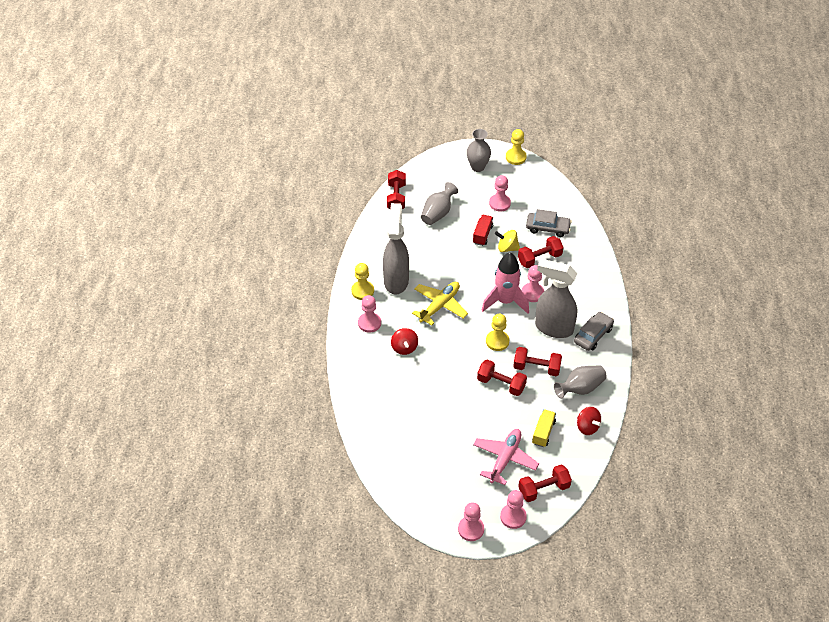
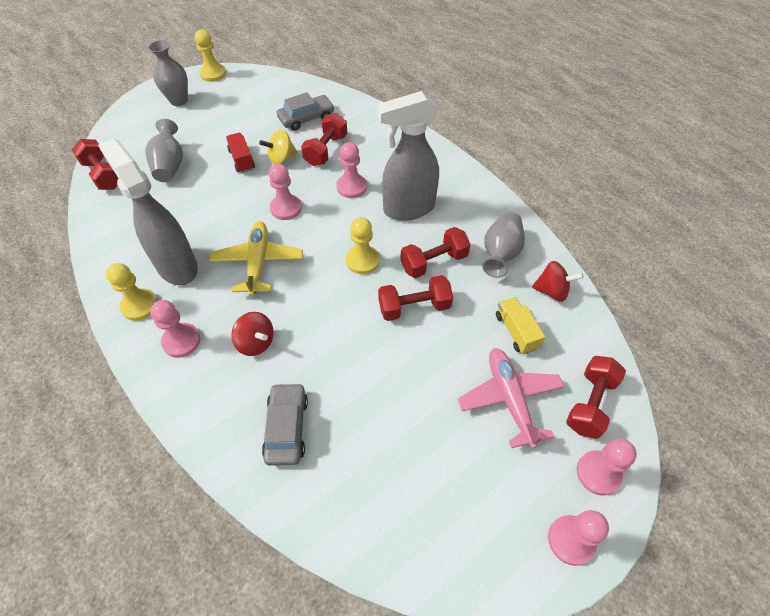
camera: 40 degrees left, 5 degrees up
(499, 203) = (234, 121): pink pawn -> pink pawn (286, 208)
(505, 301) = (330, 212): pink rocket -> none
(593, 335) = (454, 191): grey car -> grey car (287, 428)

